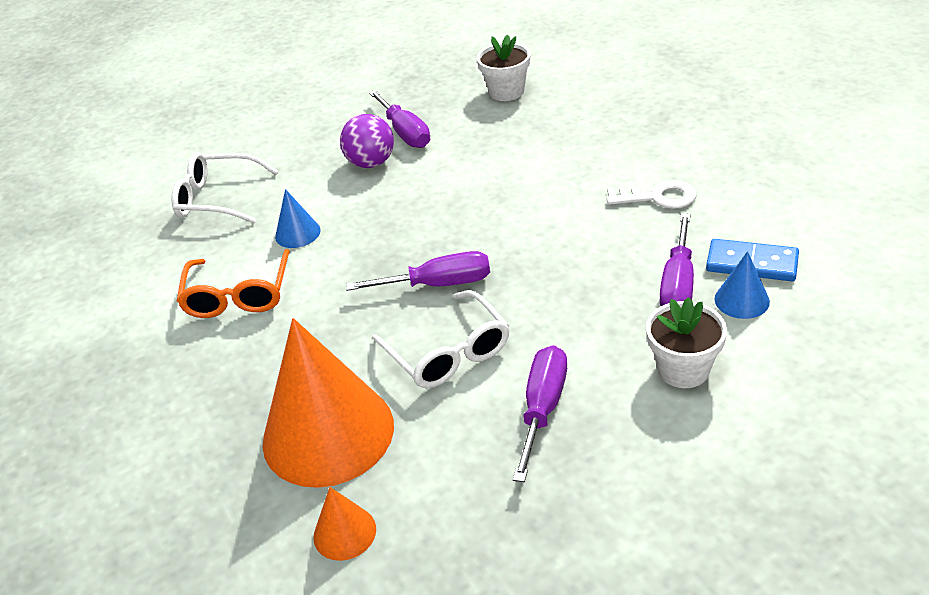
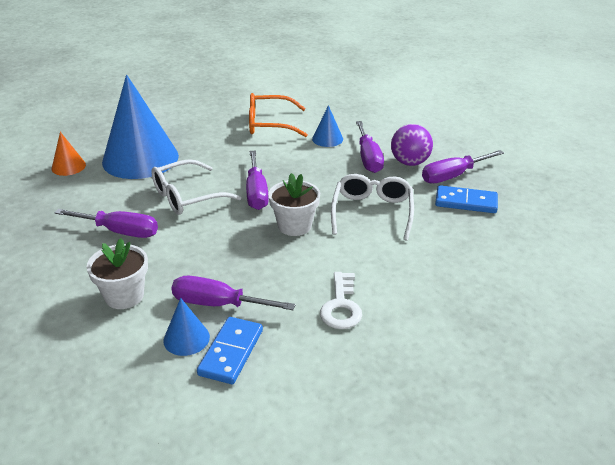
camera: 85 degrees right, 5 degrees down
(218, 198) = (372, 109): white glasses -> white glasses (372, 212)
(328, 433) = (140, 158): orange cone -> blue cone
(357, 195) = (368, 158): none -> purple screwdriver
(461, 124) = (466, 202): none -> blue domino
(506, 92) = (525, 227): white flower pot -> white flower pot (294, 226)

